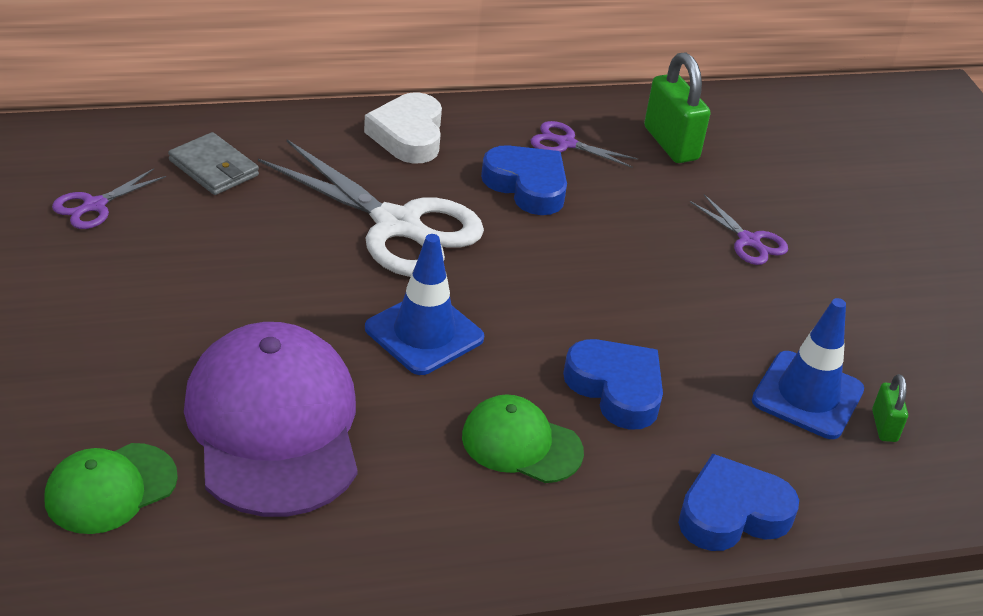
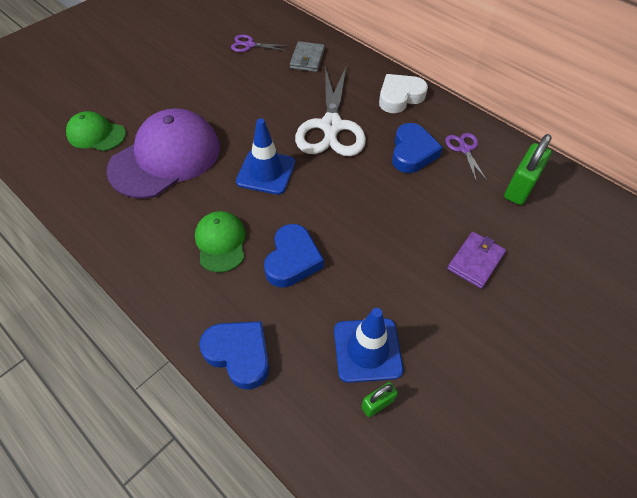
camera: 60 degrees right, 15 degrees up
(749, 241) = (475, 261): purple scissors -> purple wallet

